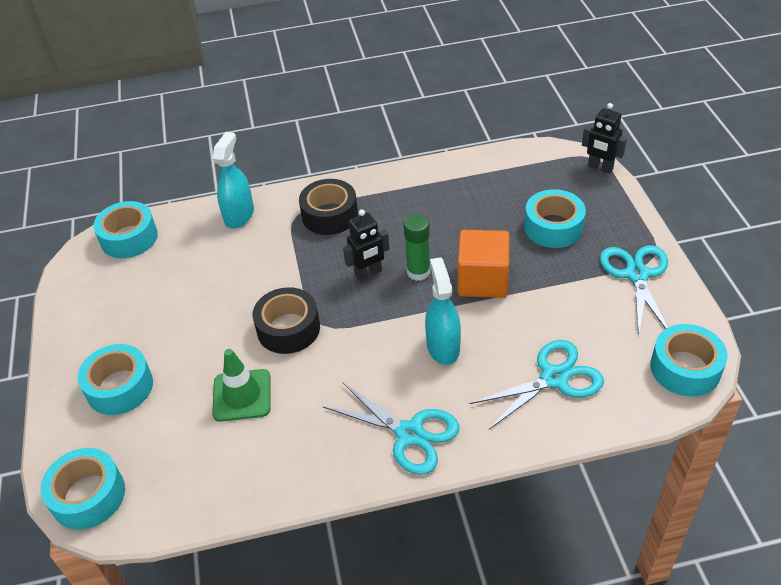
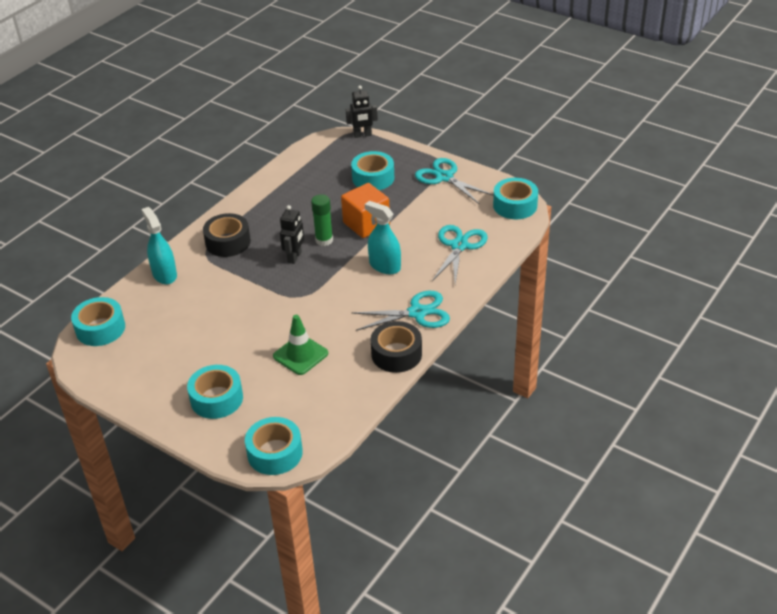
camera: 45 degrees left, 5 degrees down
(288, 328) = (283, 310): black tape -> black tape (396, 354)

